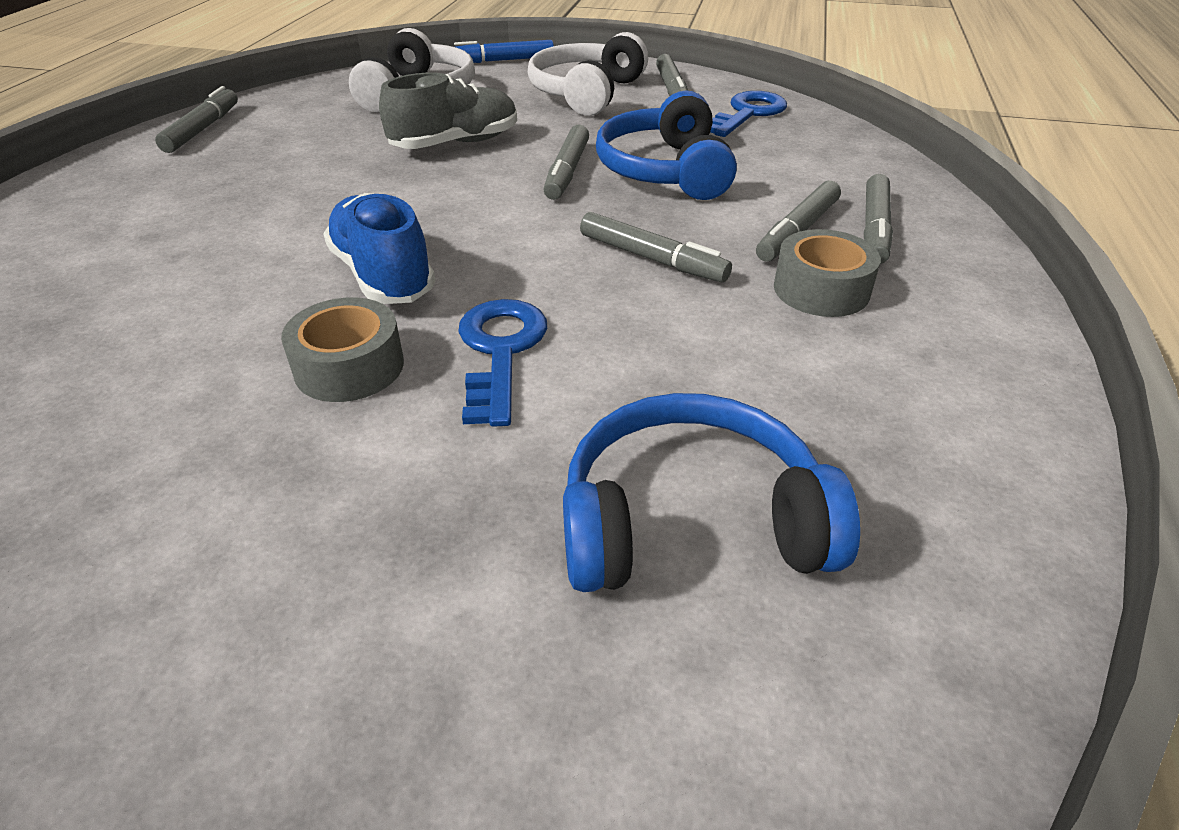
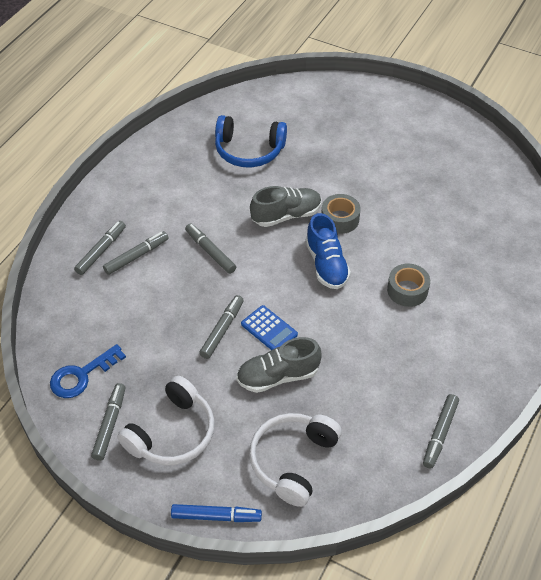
camera: 165 degrees left, 10 degrees up
(484, 182) = (269, 329): none -> blue calculator
(500, 351) = (286, 215): blue key -> grey shoe
(665, 170) = (169, 319): blue headphones -> none
(821, 290) = (153, 221): grey tape -> grey tape (407, 290)

